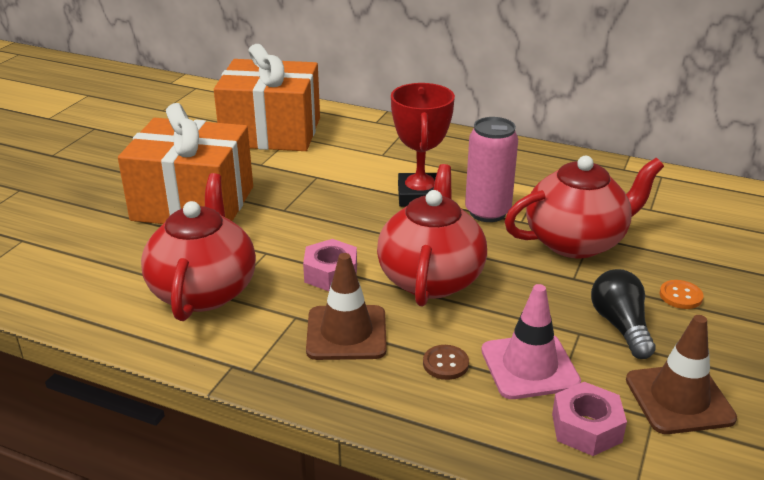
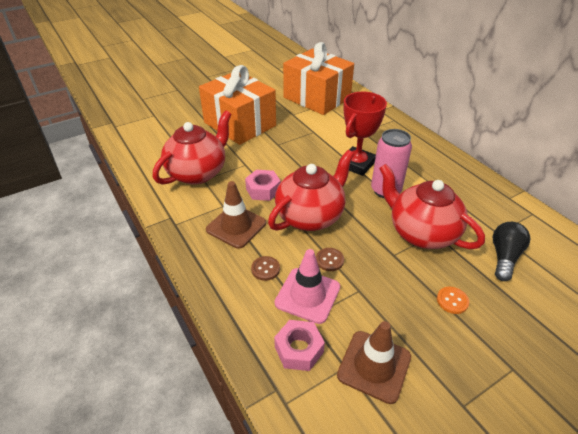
camera: 35 degrees right, 10 degrees up
(511, 317) = (329, 260): none -> brown button
(576, 241) = (421, 232): red teapot -> red teapot turned 150 degrees counterclockwise
(620, 326) = (389, 300): black light bulb -> black light bulb (504, 257)

